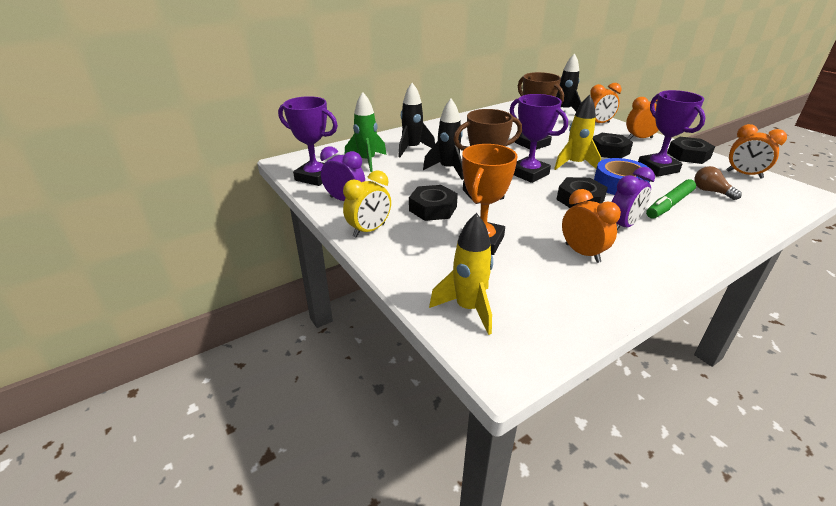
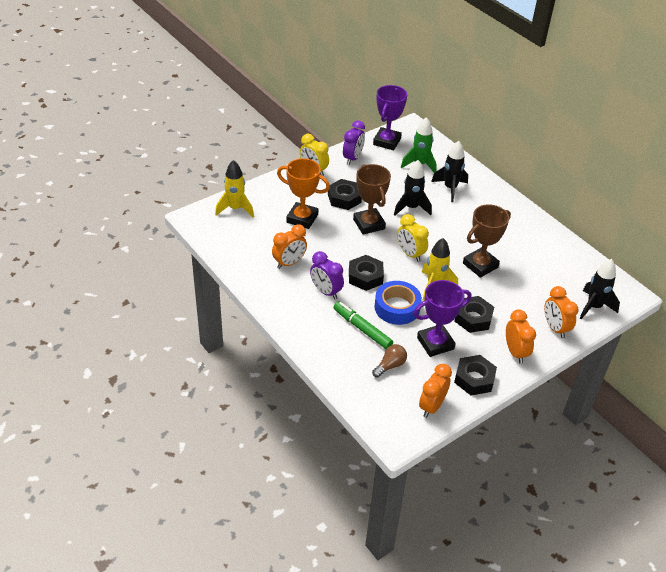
camera: 85 degrees right, 10 degrees up
(529, 174) = (410, 254): purple trophy -> yellow clock

